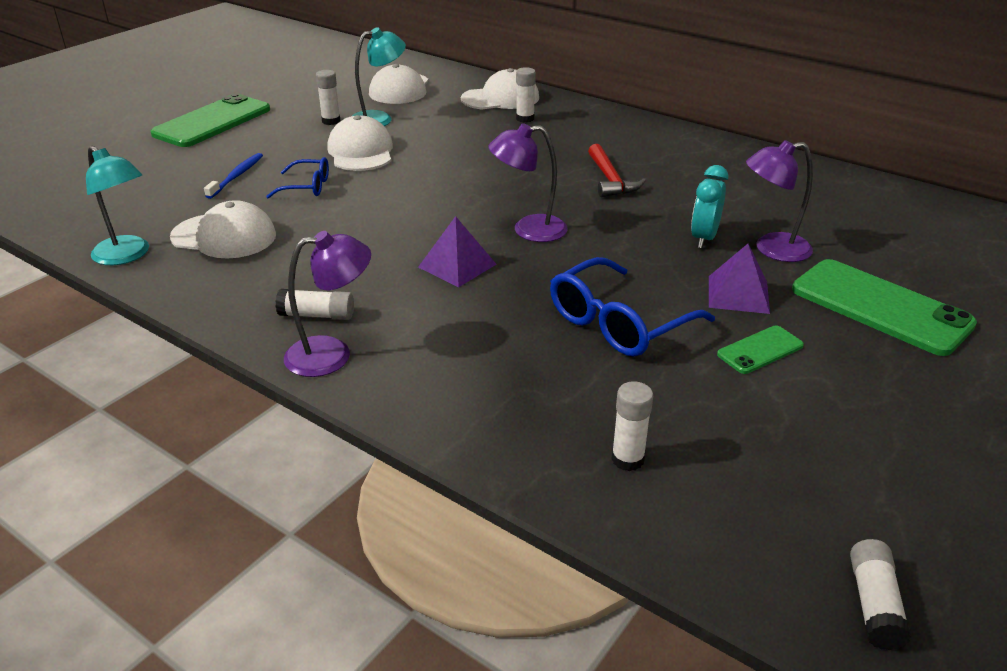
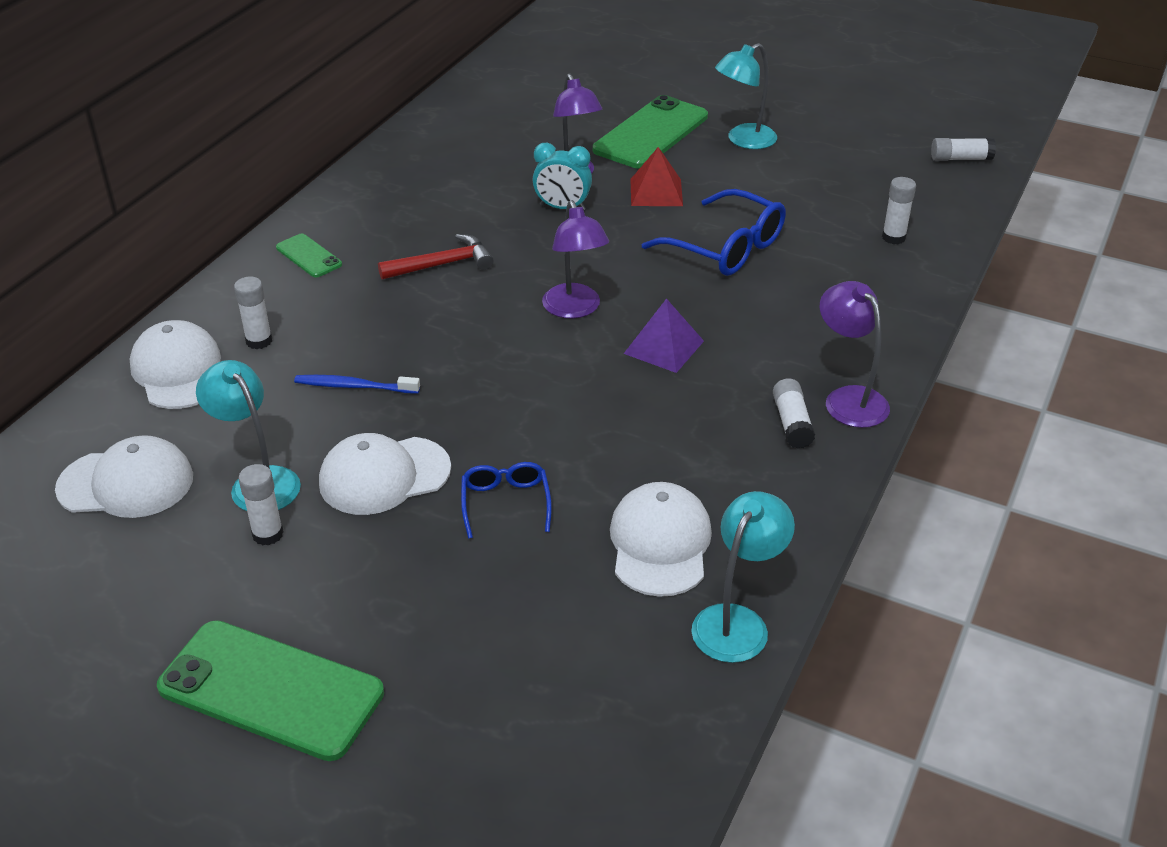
camera: 100 degrees left, 5 degrees up
(237, 176) = (484, 586): blue toothbrush -> blue toothbrush (354, 386)
(738, 294) = (656, 192): purple pyramid -> red pyramid
(760, 350) = (734, 185): green phone -> green phone (308, 256)
(880, 375) = (743, 140): none -> turquoise lamp

